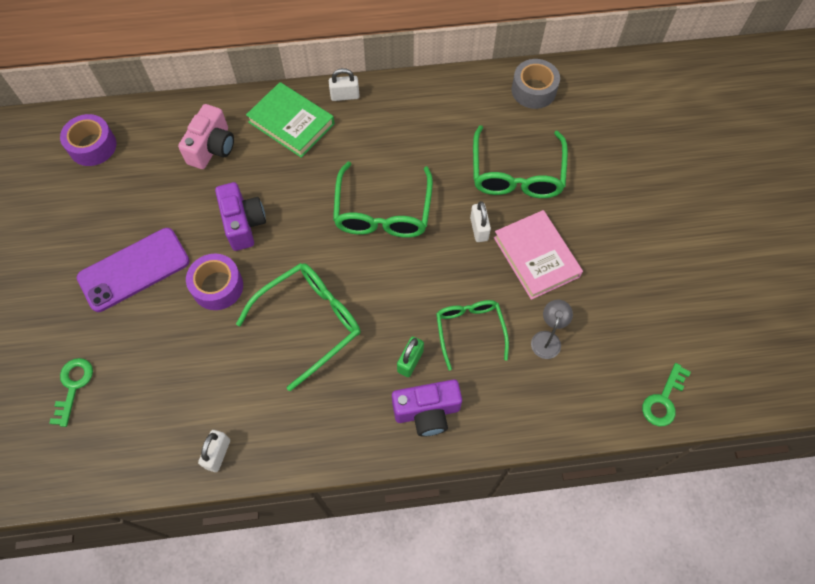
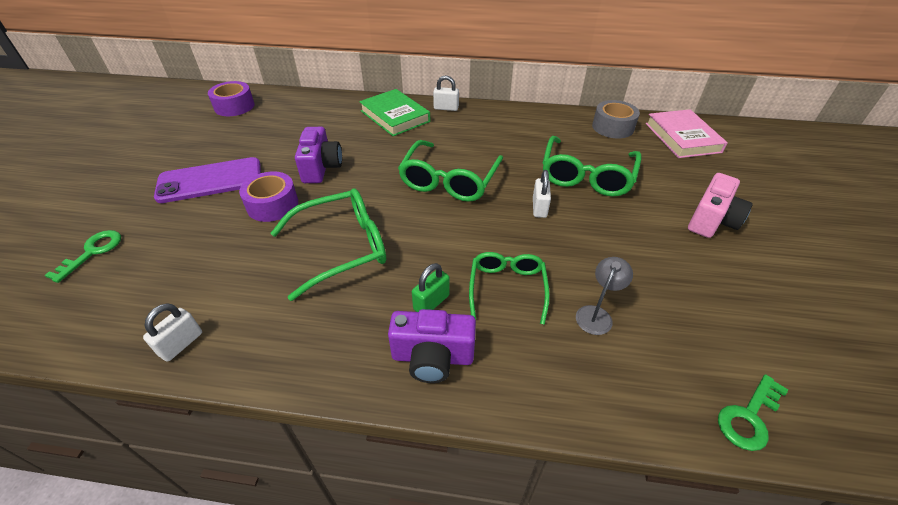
camera: 15 degrees right, 20 degrees down
(212, 148) = (324, 120): pink camera -> pink camera (711, 220)
(536, 257) = (595, 239): pink book -> pink book (682, 137)

